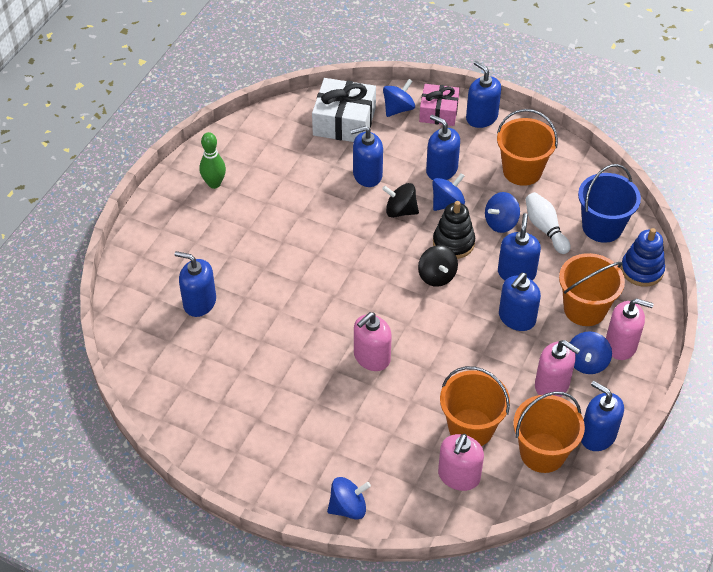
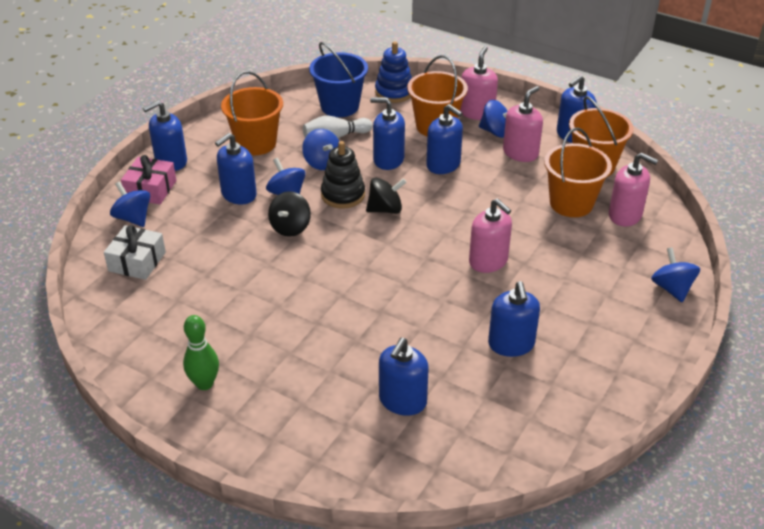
camera: 85 degrees left, 10 degrees down
(344, 122) = (137, 261): white gift -> white gift, size x0.66
(367, 175) = (229, 248): blue soap dispenser -> blue soap dispenser (511, 344)

